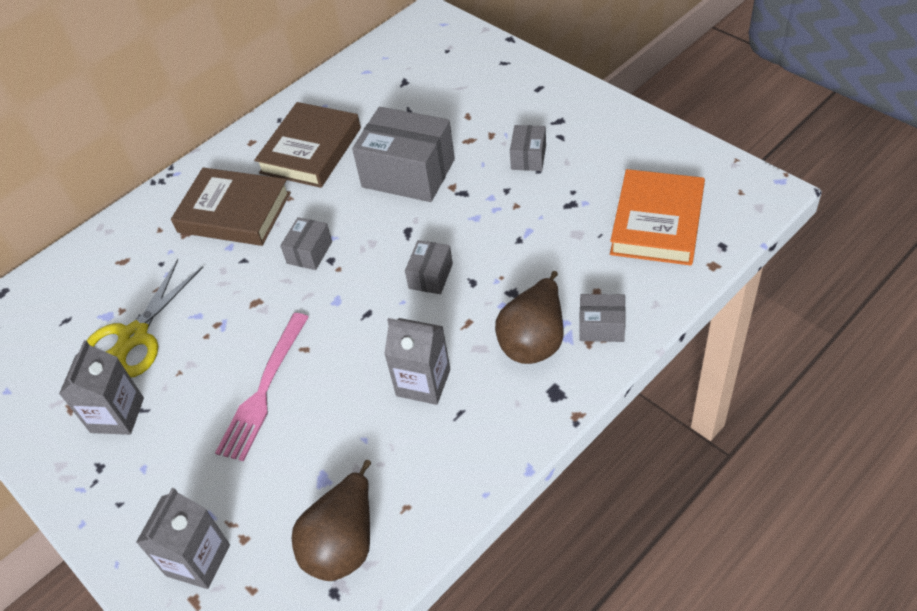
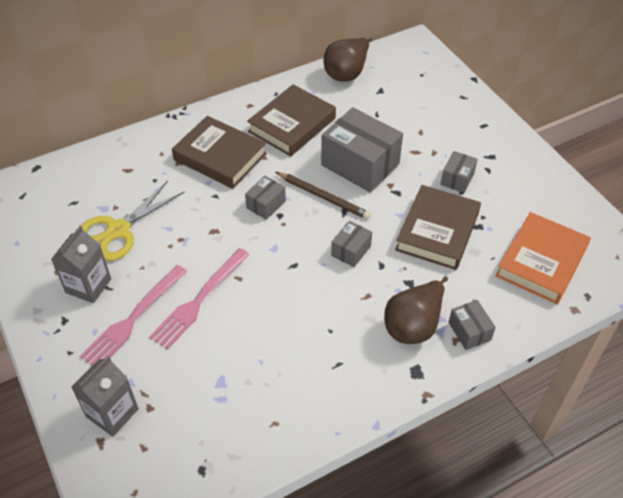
camera: 10 degrees right, 0 degrees up
(187, 438) = (133, 319): none -> pink fork
(344, 543) = (220, 435): brown pear -> brown pear (347, 73)
(377, 223) = (323, 197): none -> brown pencil
(423, 382) = (318, 332): grey carton -> none
(526, 223) = (437, 231): none -> brown book
(601, 327) = (469, 331): grey box -> grey box turned 45 degrees clockwise

